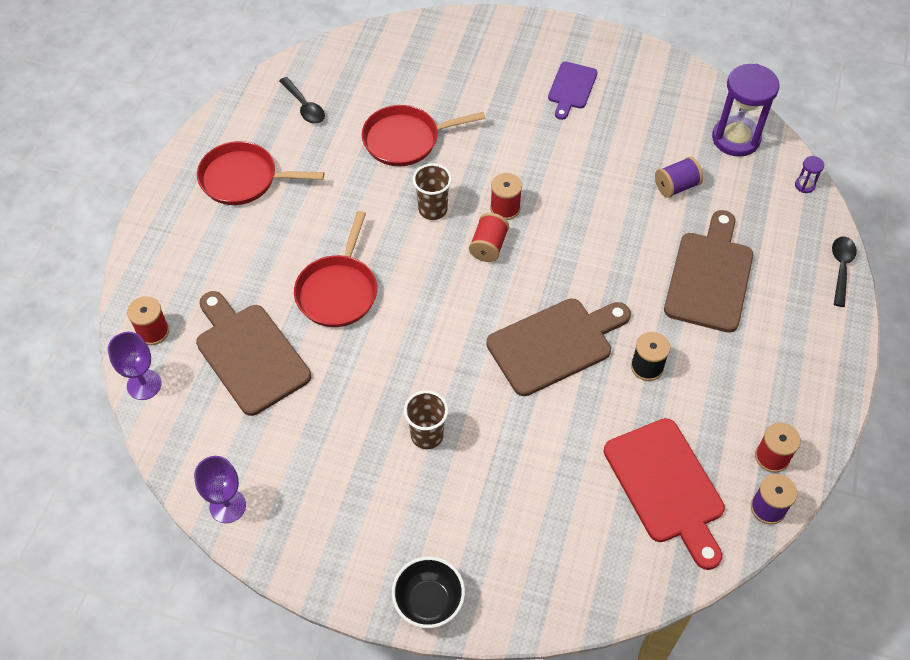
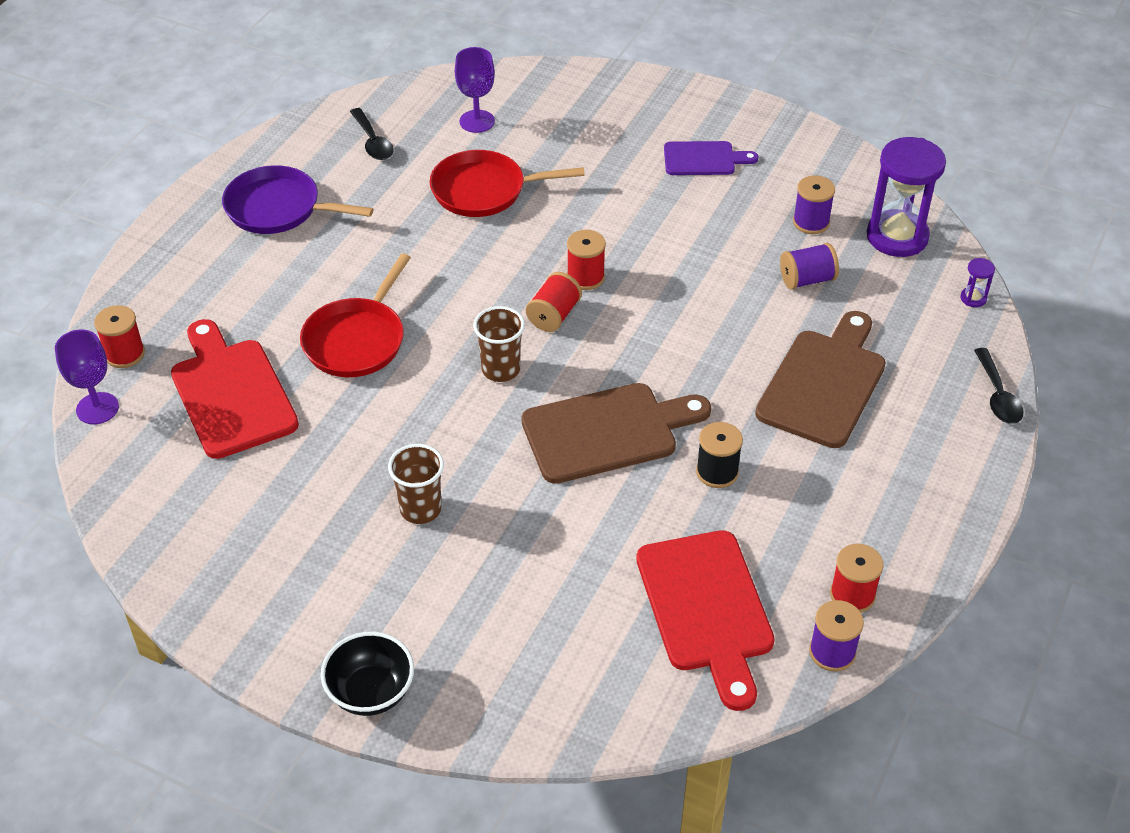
camera: 10 degrees right, 10 degrees down
(227, 506) = (157, 551): purple goblet -> purple goblet (477, 121)
(243, 179) = (278, 208): red pan -> purple pan
(249, 354) = (231, 393): brown cutting board -> red cutting board
(433, 209) = (496, 268): brown cup -> brown cup (501, 370)
(571, 88) = (703, 159): purple cutting board -> purple cutting board turned 120 degrees counterclockwise
(667, 134) = (811, 222): none -> purple spool
(841, 268) = (997, 395): black spoon -> black spoon turned 150 degrees clockwise

